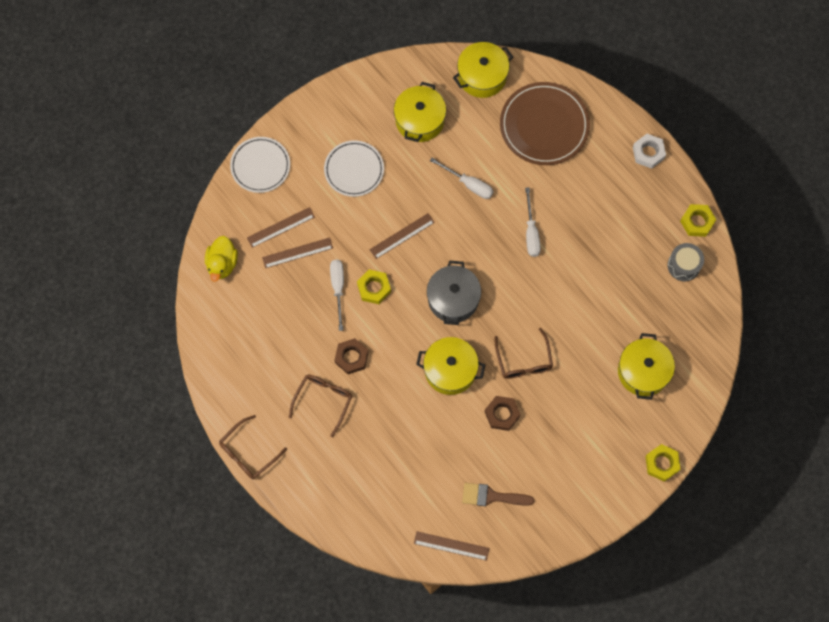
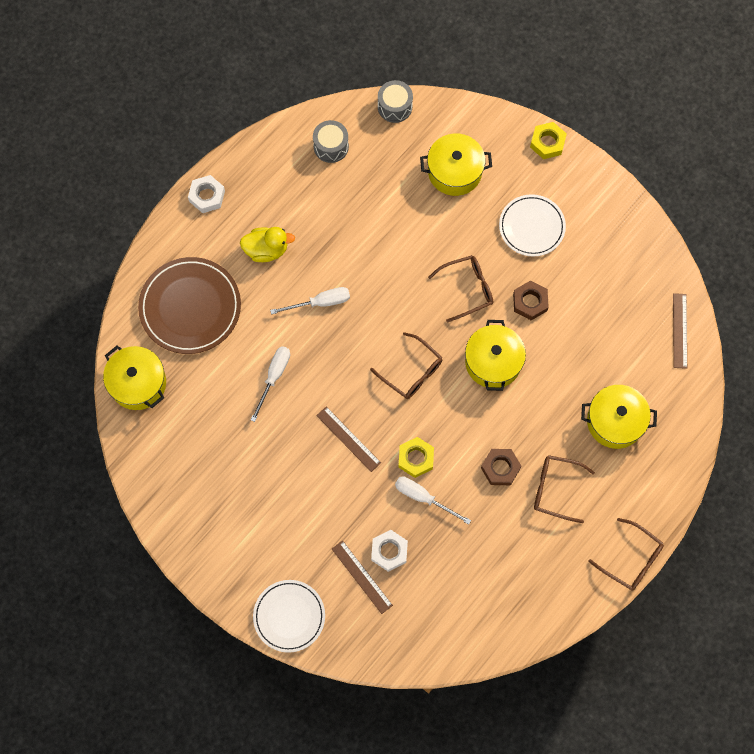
camera: 100 degrees left, 0 degrees up
(222, 264) = (418, 635): yellow duck -> yellow duck (266, 250)
(297, 252) = (389, 551): brown ruler -> white nut
(338, 288) = (423, 498): white screwdriver -> white screwdriver turned 45 degrees clockwise
(354, 170) = (276, 506): white plate -> white plate (531, 227)
(419, 120) = (203, 443): yellow pot -> yellow pot (615, 421)
(453, 299) = (412, 372): grey pot -> brown glasses
(492, 496) = (619, 299): brown brush -> none
(697, 222) = (279, 139): yellow nut -> none
(718, 329) = (395, 107): none -> grey drum

